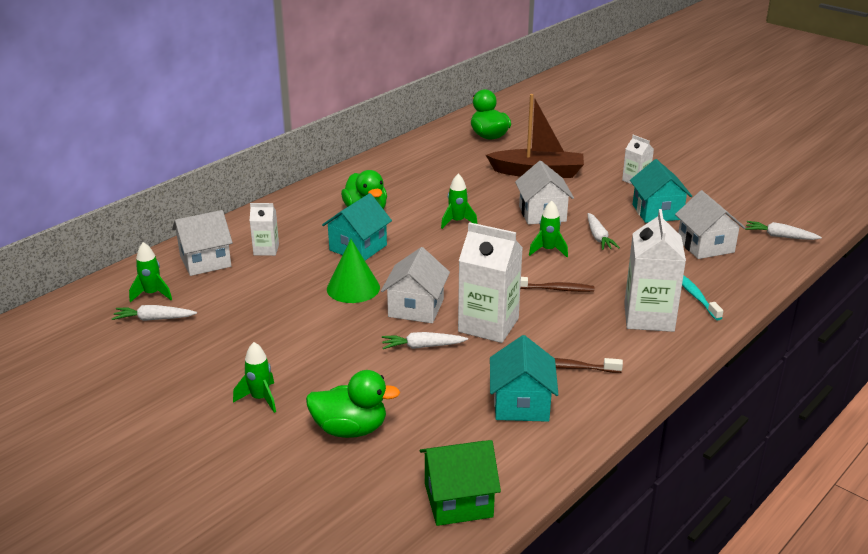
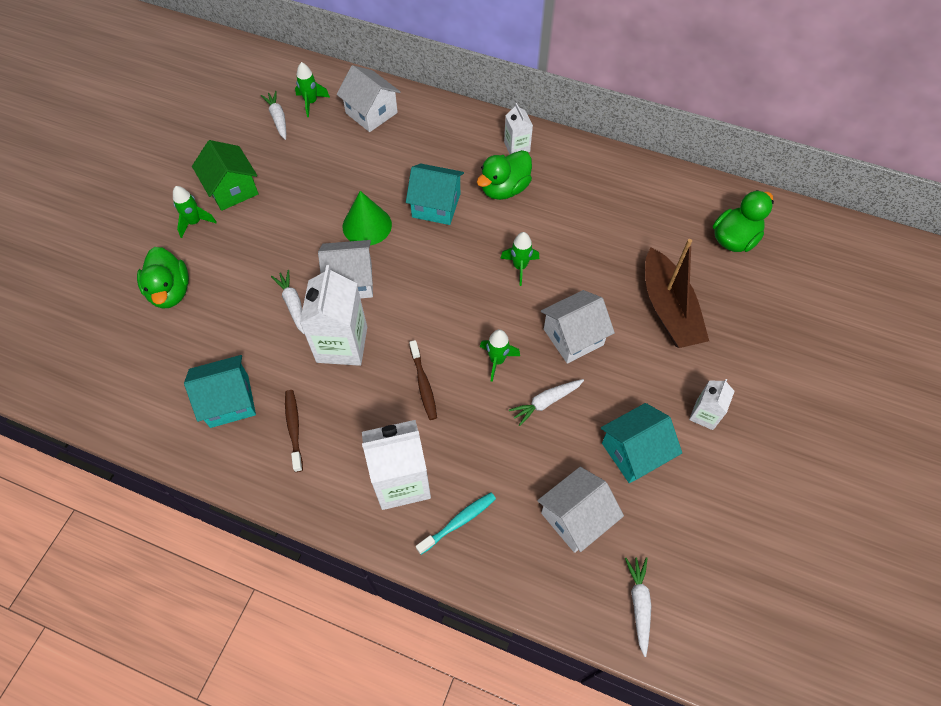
camera: 70 degrees right, 30 degrees up
(266, 250) = (405, 144): white carton -> white carton (517, 147)
(458, 500) = (101, 388): green house -> green house (232, 189)

